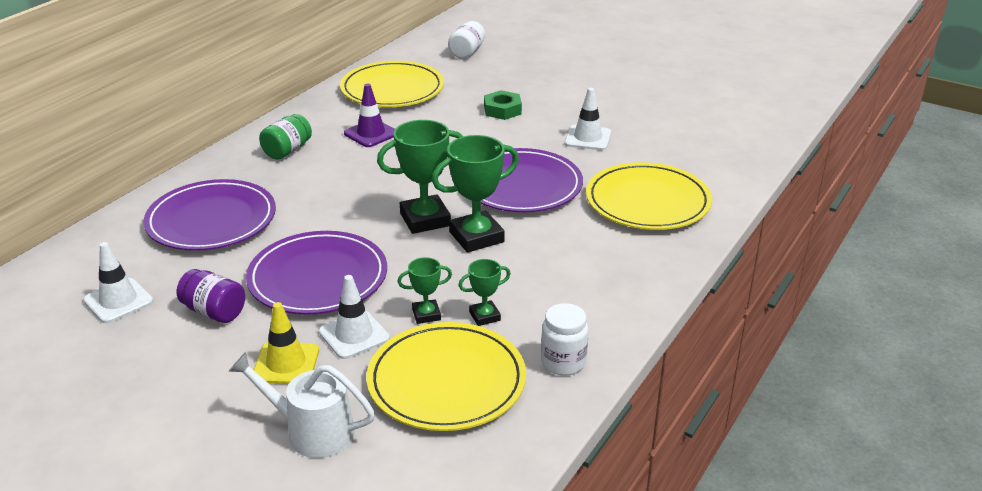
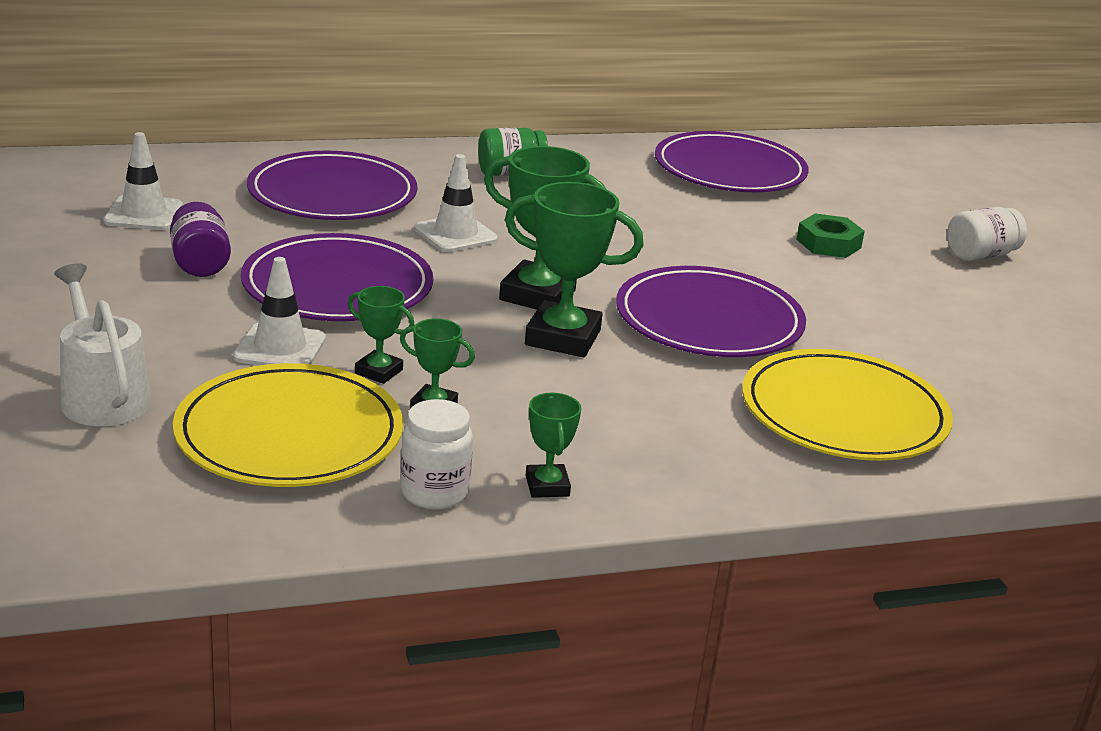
camera: 40 degrees right, 5 degrees down
(286, 364) = (180, 334): yellow traffic cone -> none
(371, 134) = (627, 197): purple traffic cone -> none
(392, 89) = (729, 170): yellow plate -> purple plate
(467, 52) = (892, 174): white jar -> white jar (980, 255)
(587, 138) = (889, 318): white traffic cone -> white traffic cone (455, 234)
(601, 323) = (547, 486): none -> green trophy

